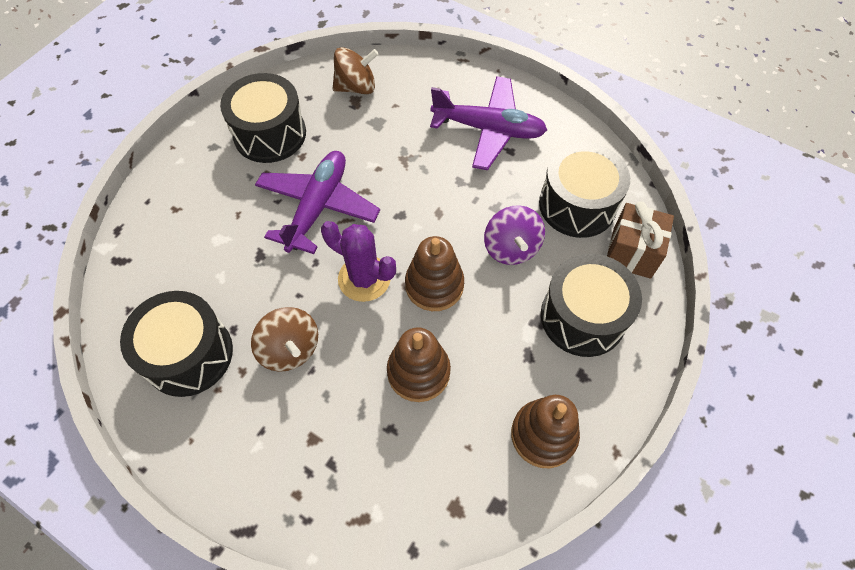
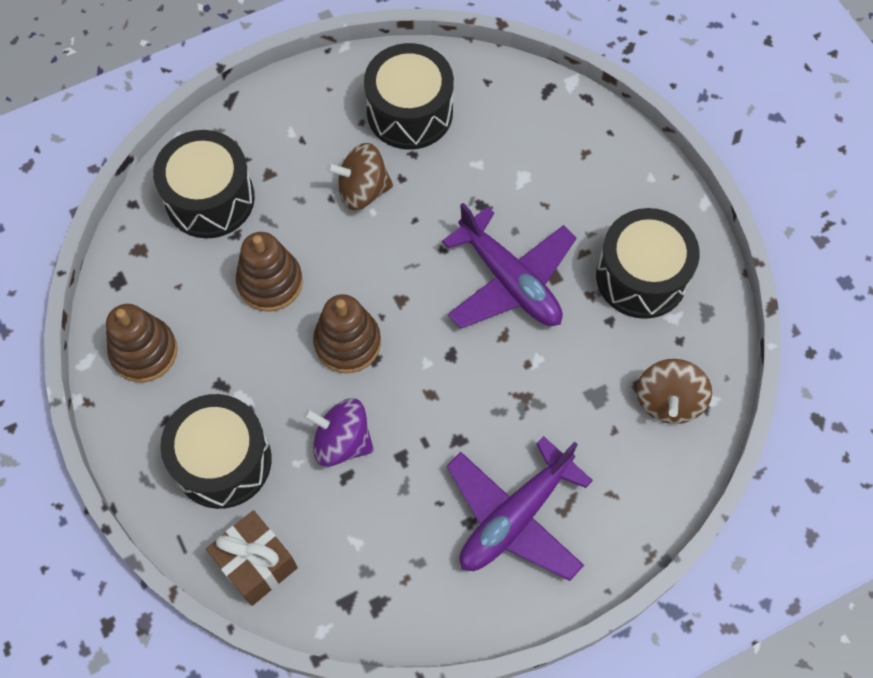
camera: 120 degrees right, 5 degrees up
(364, 278) = (396, 284): purple cactus -> none
(577, 205) = (350, 548): black drum -> black drum (210, 198)

